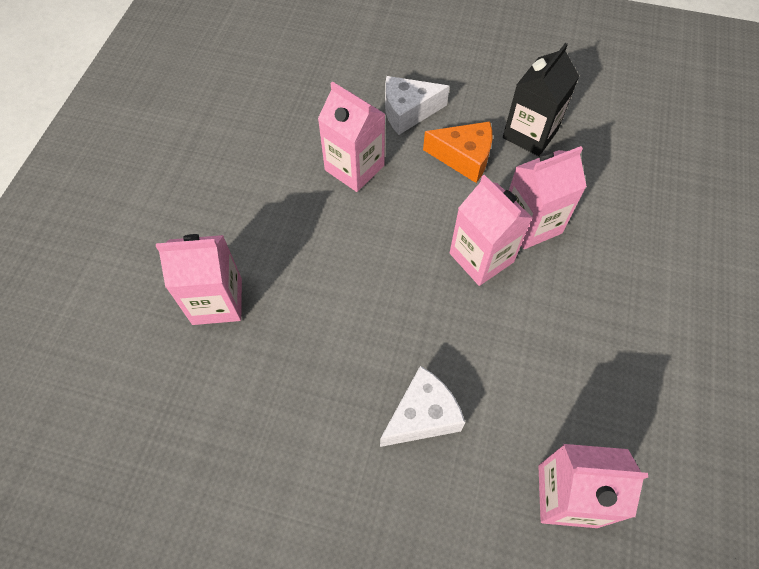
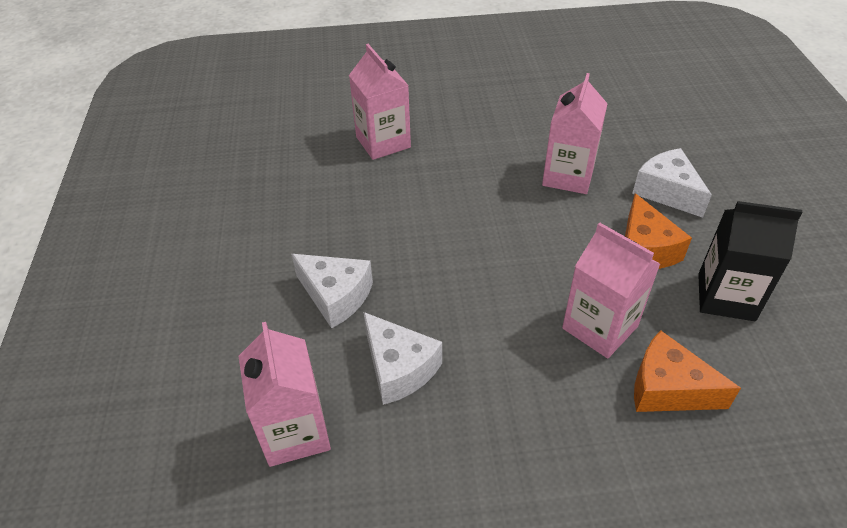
camera: 70 degrees right, 15 degrees down
(481, 257) = (529, 295): pink carton -> none
(525, 386) = (399, 368): none -> white cheese
(599, 209) = (668, 388): none -> orange cheese

